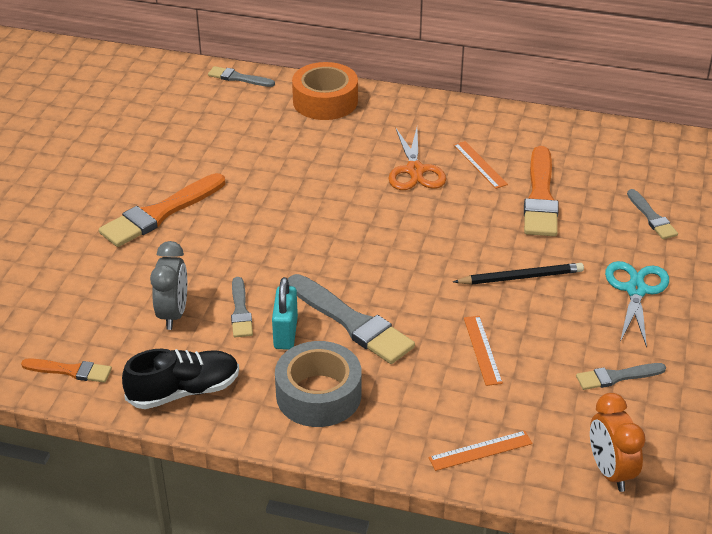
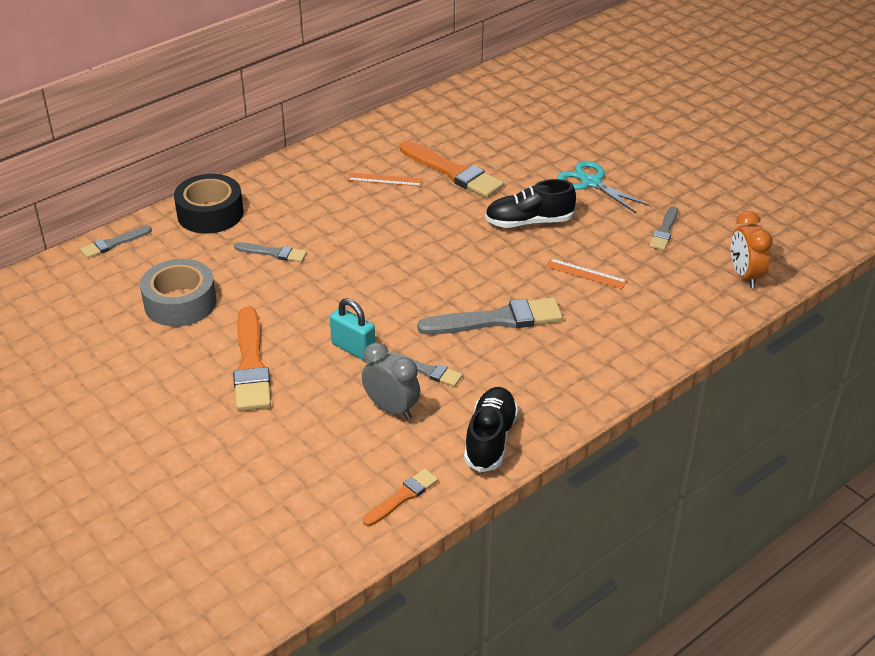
camera: 55 degrees left, 0 degrees up
(285, 333) = (476, 358): turquoise padlock -> turquoise padlock (353, 349)
(318, 395) = (559, 370): grey tape -> grey tape (180, 303)
(325, 101) = (210, 213): orange tape -> black tape
(415, 170) = (356, 211): orange scissors -> none
(480, 450) = (681, 320): orange ruler -> none
(520, 277) = (529, 222): black pencil -> black shoe
(610, 471) = (745, 276): orange clock -> orange clock turned 60 degrees clockwise
(652, 217) = (526, 140): grey brush -> grey brush (273, 253)

